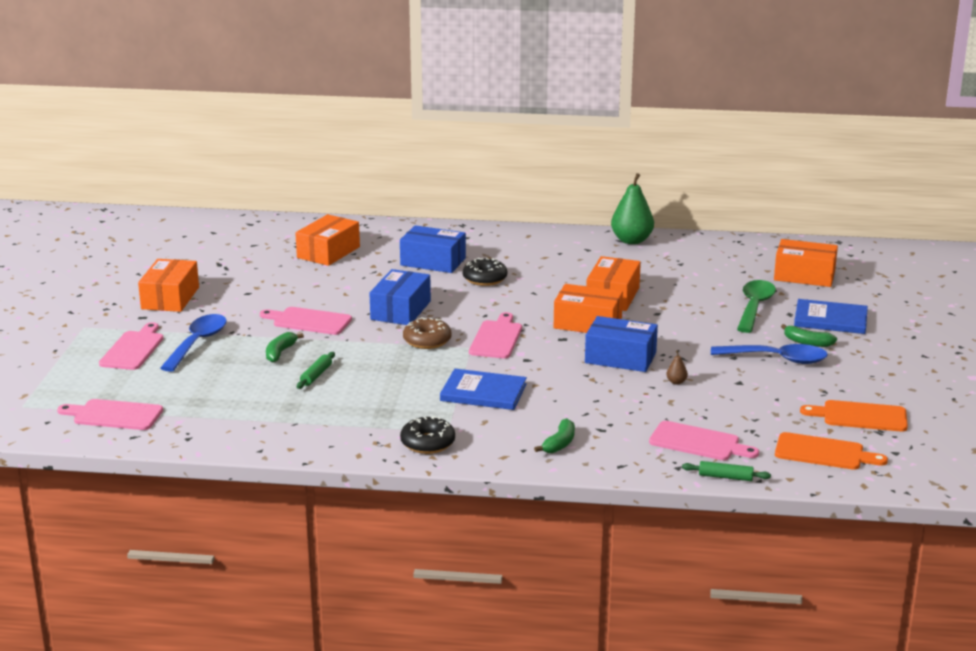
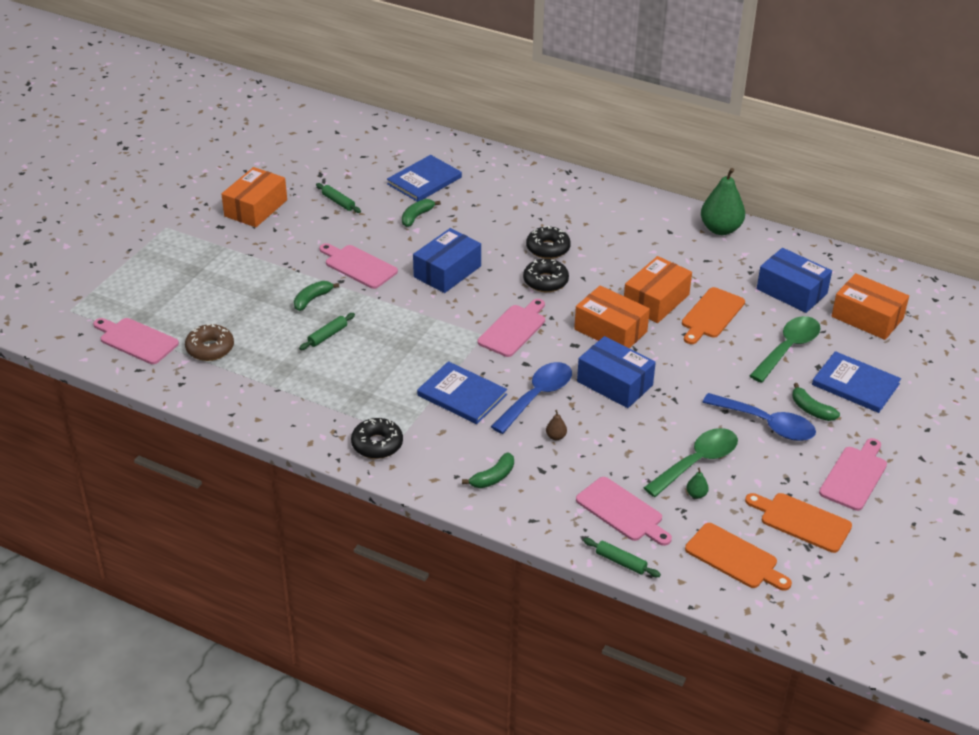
camera: 20 degrees right, 15 degrees up
(133, 349) = (192, 264): pink cutting board -> pink cutting board (854, 476)
(197, 343) = (249, 270): blue spoon -> blue spoon (537, 397)
(253, 280) = (338, 202): none -> green rolling pin
(328, 252) = (424, 180): orange box -> blue book
(340, 278) = (416, 217): none -> green banana
(427, 340) = (449, 316): brown donut -> brown donut (210, 348)
(433, 262) = (512, 215): blue box -> blue box (791, 291)
(500, 301) = (545, 281): none -> black donut
(669, 297) = (711, 315): none -> orange cutting board
(676, 382) = (649, 429): brown pear -> brown pear (556, 436)
(737, 396) = (697, 462): none -> green spoon
(755, 417) = (696, 494): none -> green pear

